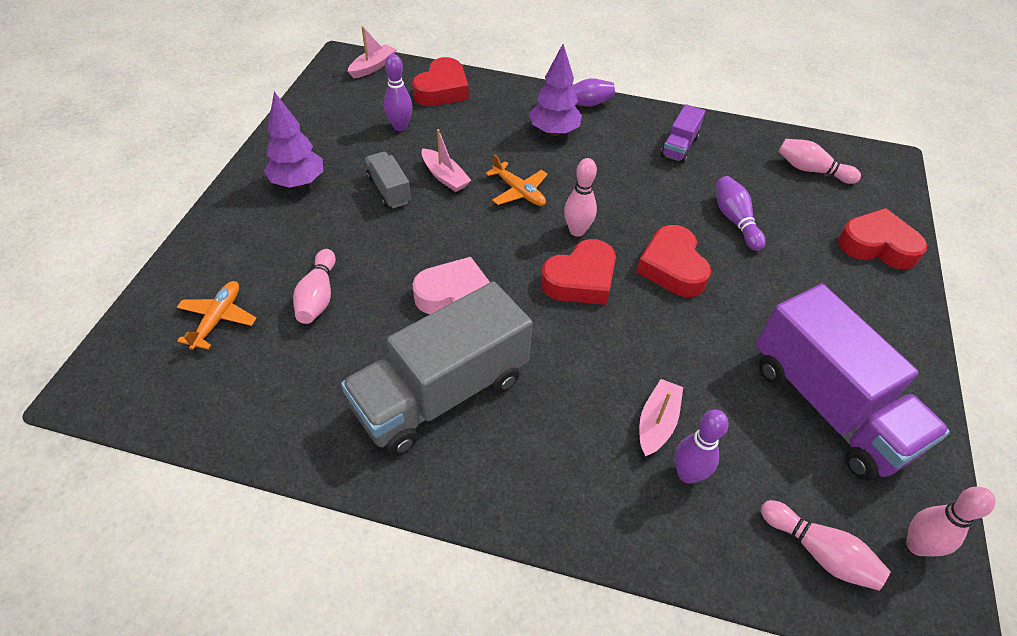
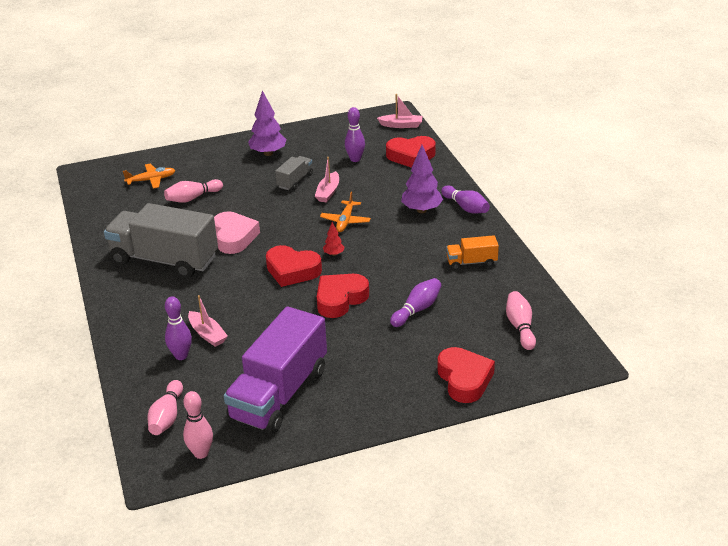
camera: 60 degrees right, 15 degrees down
(577, 231) = (334, 254): pink bowling pin -> red tree
(657, 423) = (207, 334): pink boat -> pink boat turned 60 degrees clockwise
(679, 146) = (471, 262): purple truck -> orange truck

